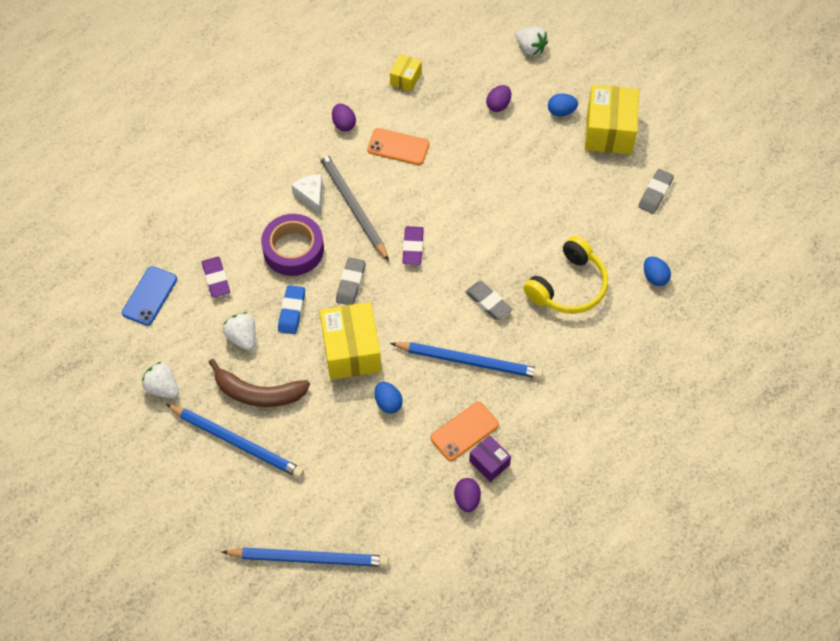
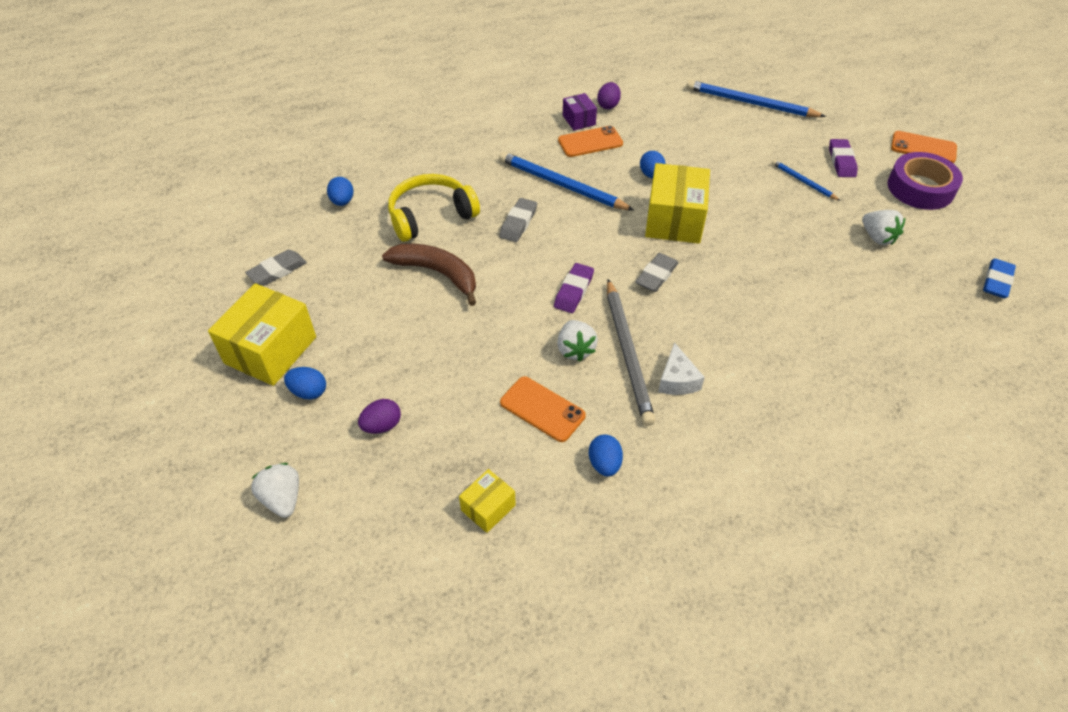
camera: 160 degrees left, 10 degrees down
(112, 540) = (923, 148): none -> orange phone
(149, 296) = (895, 323): blue phone -> none
(216, 279) = (812, 320): purple eraser -> purple eraser (841, 161)
(237, 442) = (803, 182): blue pencil -> blue pencil, size x0.53
(242, 337) = (787, 258): white strawberry -> white strawberry (575, 349)
(258, 393) = (777, 211): brown banana -> brown banana (437, 273)
(292, 311) = (729, 267): blue eraser -> blue eraser (997, 281)
(293, 249) = (714, 326): purple tape -> purple tape (920, 188)
(344, 124) = (604, 464): purple egg -> blue egg
(488, 302) = (518, 223): grey eraser -> grey eraser turned 45 degrees clockwise

